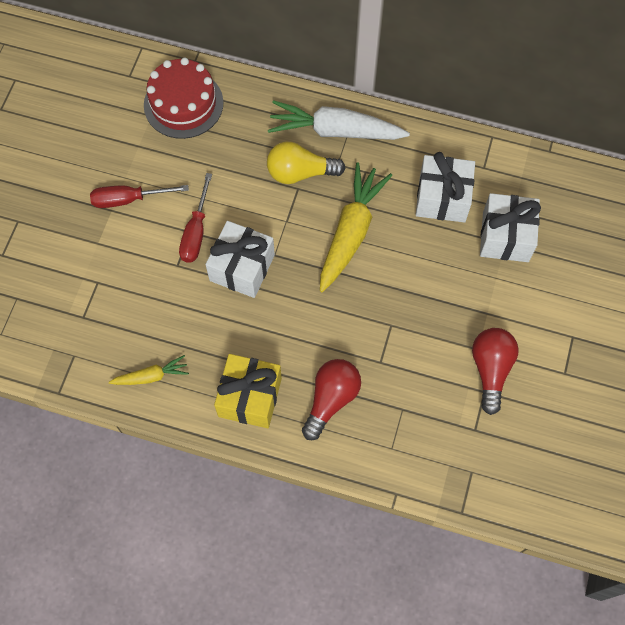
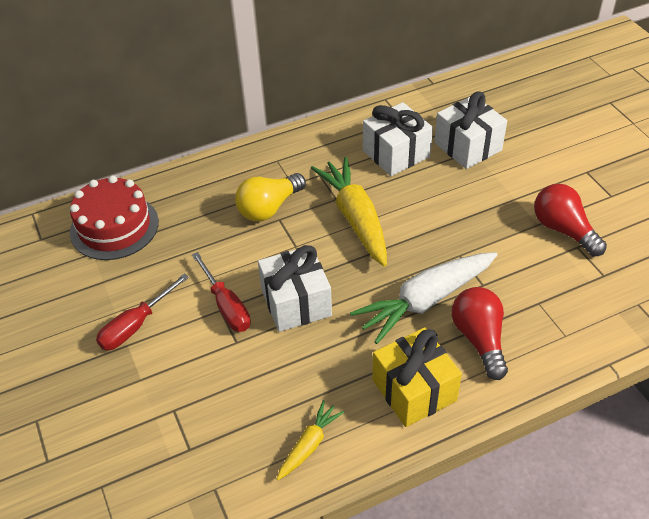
camera: 40 degrees left, 20 degrees down
(335, 131) = (266, 165): white carrot -> white carrot (425, 301)

